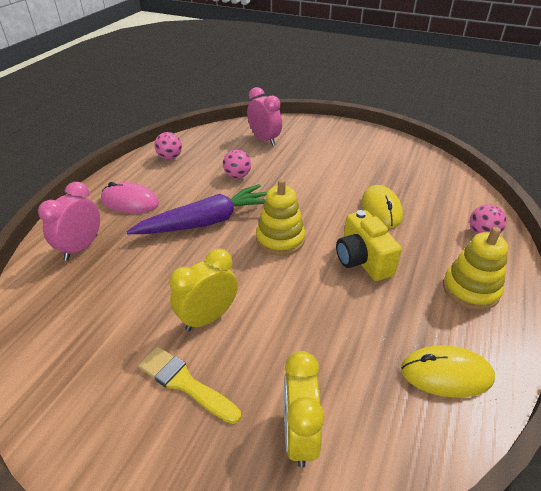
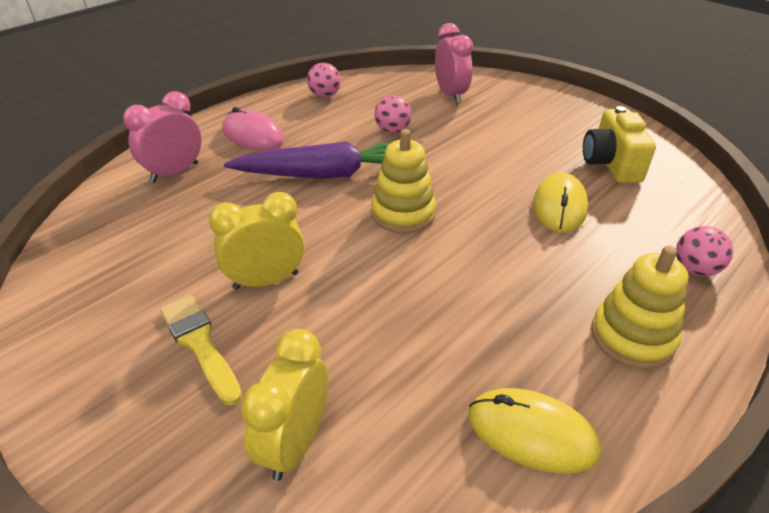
camera: 20 degrees right, 0 degrees up
(362, 260) = (496, 263): yellow camera -> yellow camera (610, 164)

